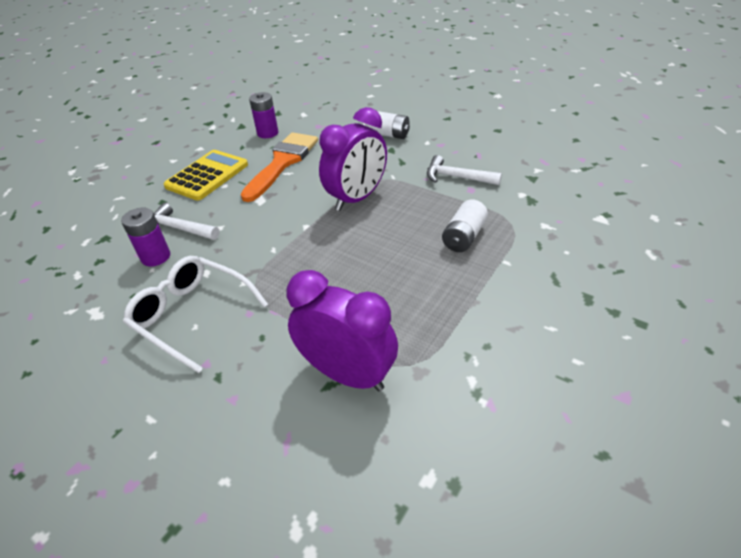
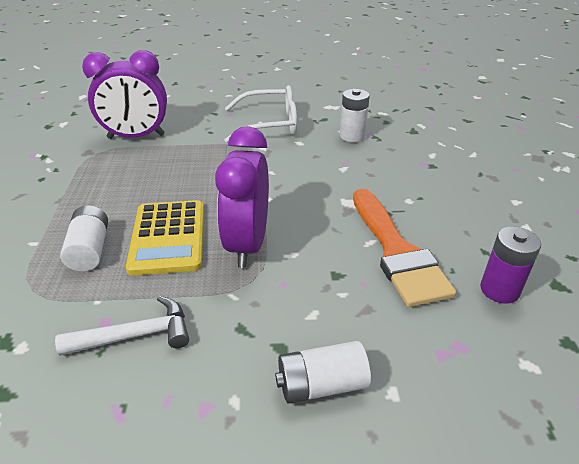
camera: 140 degrees right, 5 degrees down
(156, 257) = (352, 136): purple battery -> white battery
(179, 229) = (372, 155): white hammer -> none
(207, 176) = (445, 201): yellow calculator -> yellow calculator (168, 237)

